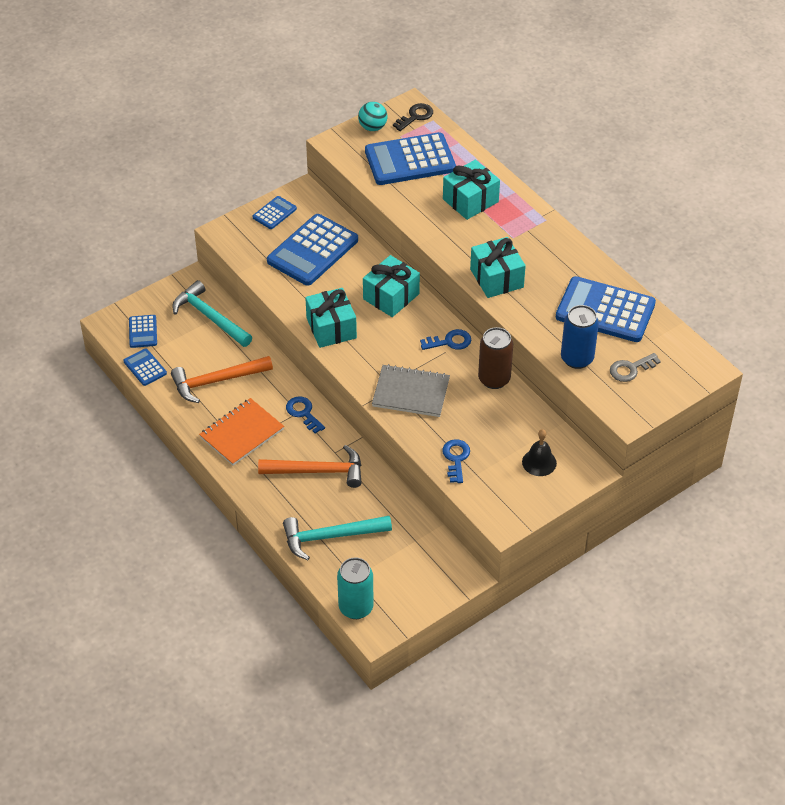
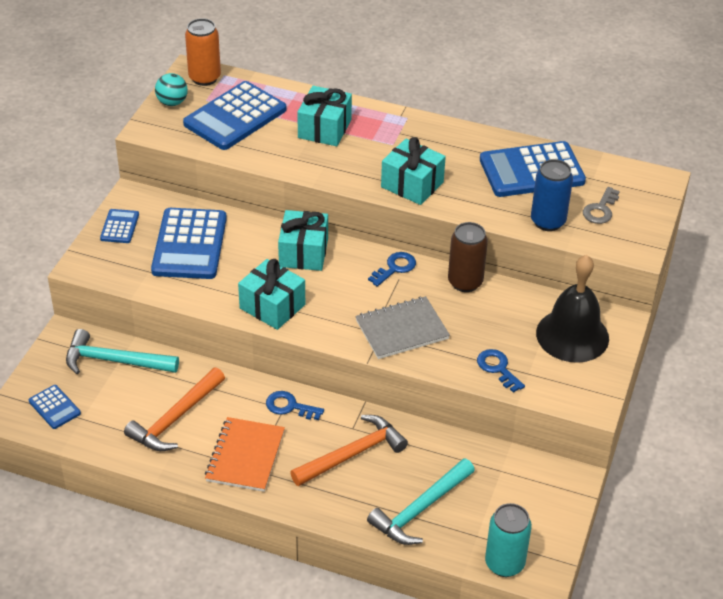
camera: 35 degrees left, 5 degrees down
(145, 367) = (87, 441): blue calculator -> none
(415, 116) = (204, 78): black key -> orange can
(539, 462) = (572, 335): black bell -> black bell, size x1.95

